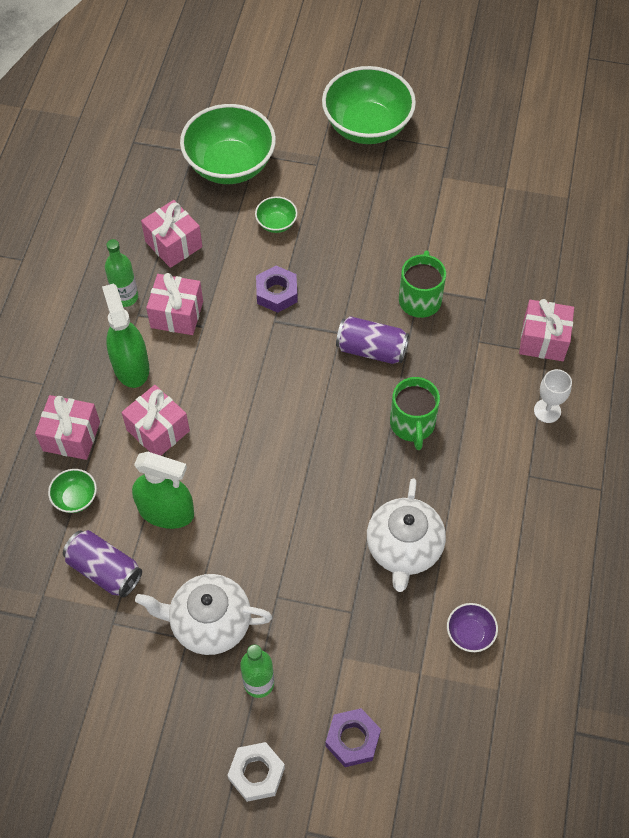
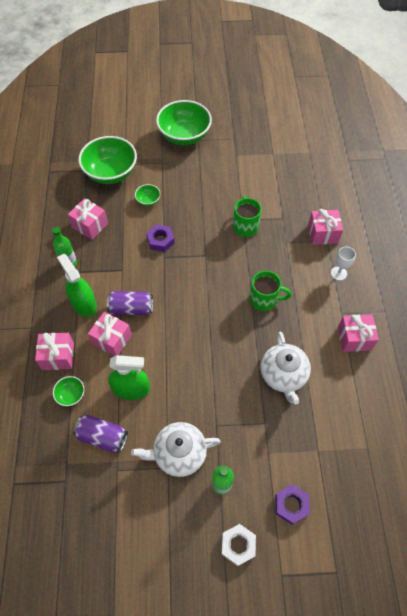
camera: 15 degrees left, 0 degrees up
(177, 314) = (104, 266): pink gift -> pink gift (354, 338)
(371, 349) = (226, 261): purple can -> purple can (131, 308)
(412, 424) = (264, 299): green mug -> green mug turned 60 degrees counterclockwise
(470, 633) = (339, 417): purple bowl -> none

